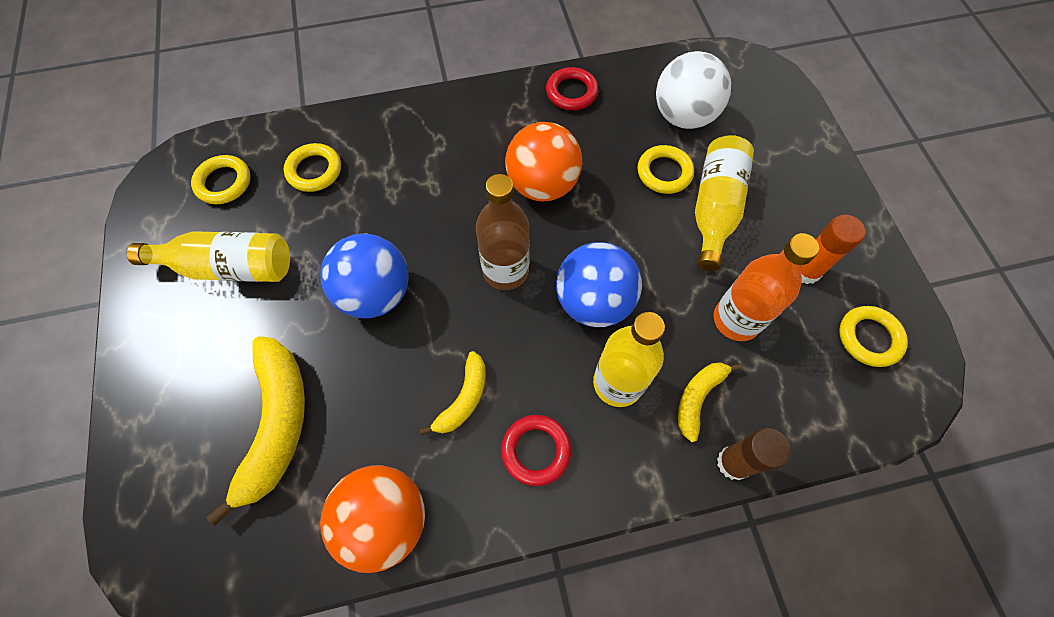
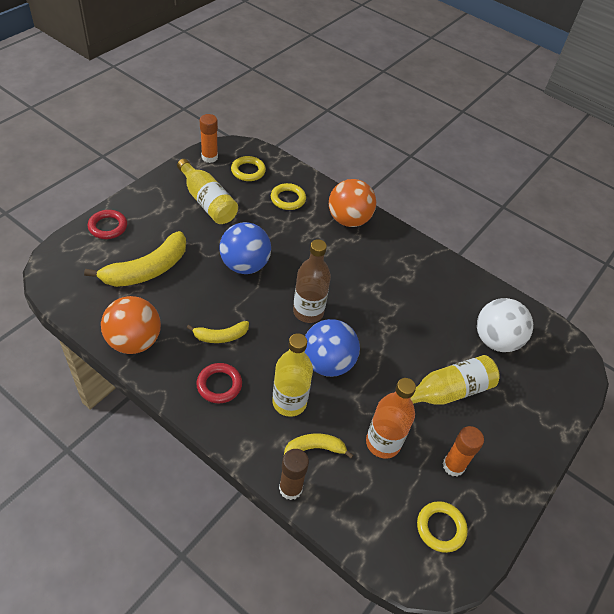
camera: 45 degrees right, 15 degrees down
(153, 211) = (209, 157): none -> orange glue stick
(542, 185) = (376, 298): orange ball -> orange ball (349, 220)
(571, 92) = (451, 276): red ring -> red ring (108, 227)
(664, 172) = (445, 352): yellow ring -> none

